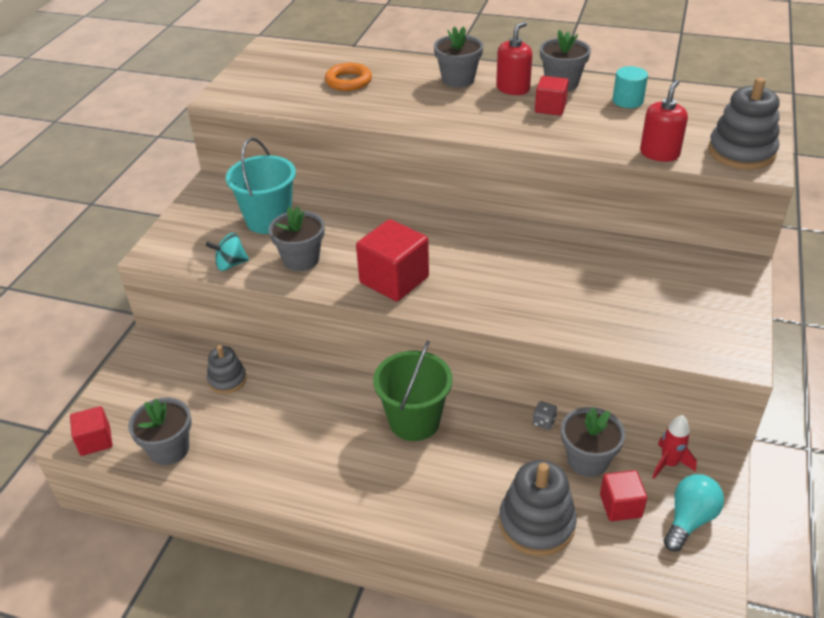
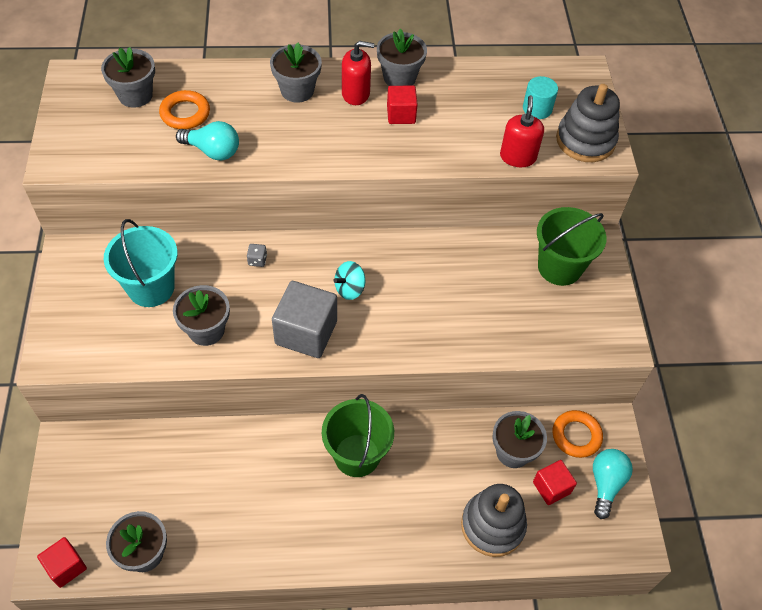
camera: 25 degrees left, 15 degrees up
(227, 380) = (165, 461): grey stacking toy -> none
(230, 264) = (138, 354): turquoise spinning top -> turquoise spinning top (350, 289)
(313, 65) = (135, 95): none -> grey flower pot
(359, 108) = (213, 151): none -> turquoise light bulb
(394, 280) = (306, 332): red cube -> grey cube
(513, 88) = (356, 94): red soap dispenser -> red soap dispenser turned 75 degrees clockwise
(544, 422) = (466, 423): grey dice -> grey dice (257, 260)
(627, 101) = (468, 91): turquoise cylinder -> turquoise cylinder (537, 108)
(669, 464) = (576, 436): red rocket -> orange ring
(688, 279) = (559, 267): none -> green bucket

